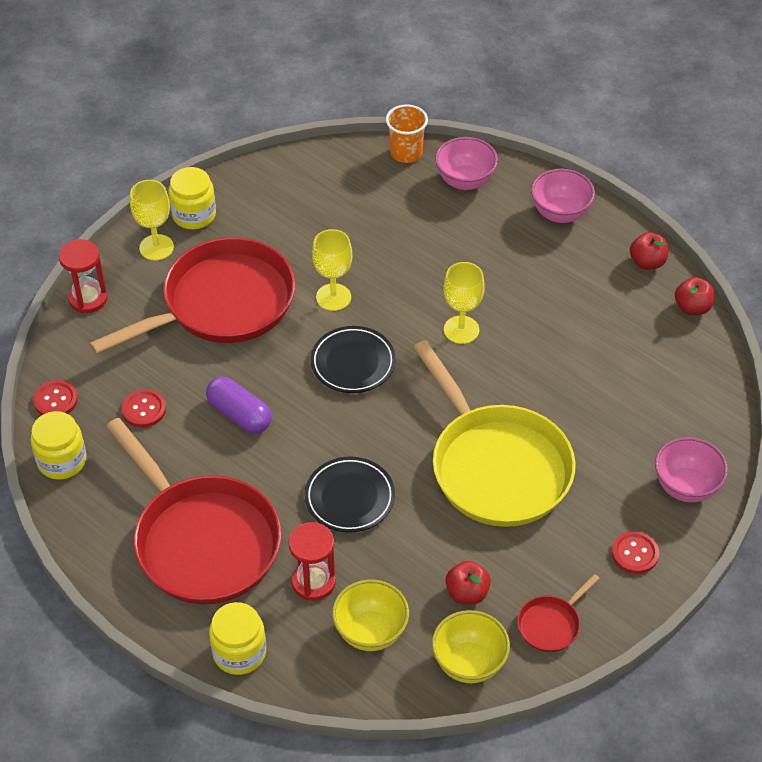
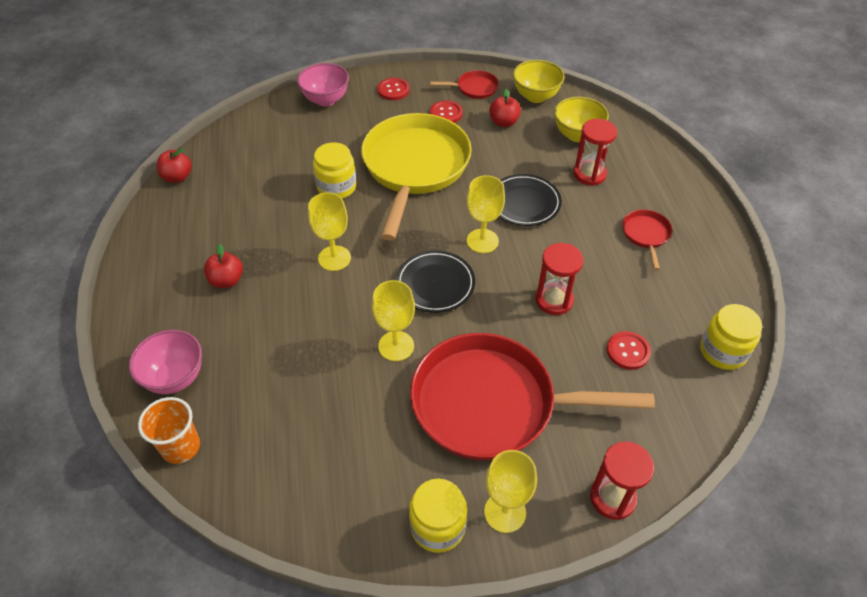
camera: 140 degrees left, 0 degrees up
(55, 400) = (702, 408): red button -> red button (446, 113)
(202, 540) = (646, 235): red pan -> red pan, size x0.41
(239, 414) = (554, 300): purple capsule -> red hourglass
(239, 652) = (665, 166): yellow jar -> yellow jar (336, 187)
(351, 430) = (482, 241): none -> yellow goblet
(560, 213) = (152, 296): pink bowl -> none
(647, 262) = (156, 221): red apple -> red apple (227, 280)

